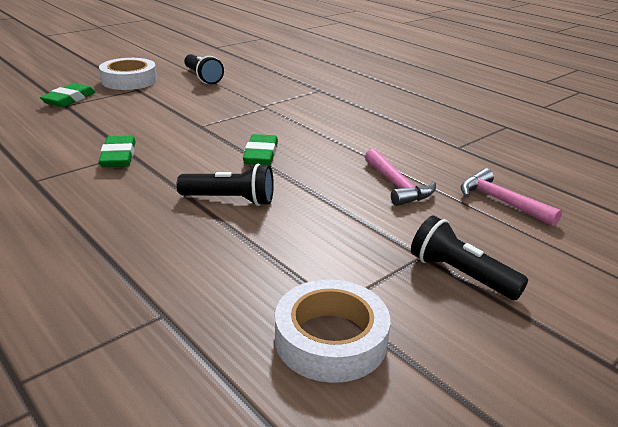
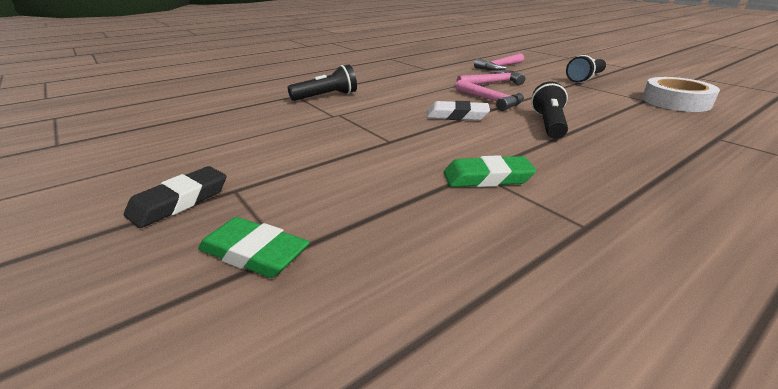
camera: 85 degrees left, 0 degrees up
(129, 80) = (179, 201): white tape -> black eraser
(202, 77) = (211, 147): black flashlight -> black flashlight (326, 96)
(261, 154) = (457, 115): green eraser -> white eraser
(315, 177) = (491, 100): none -> pink hammer

